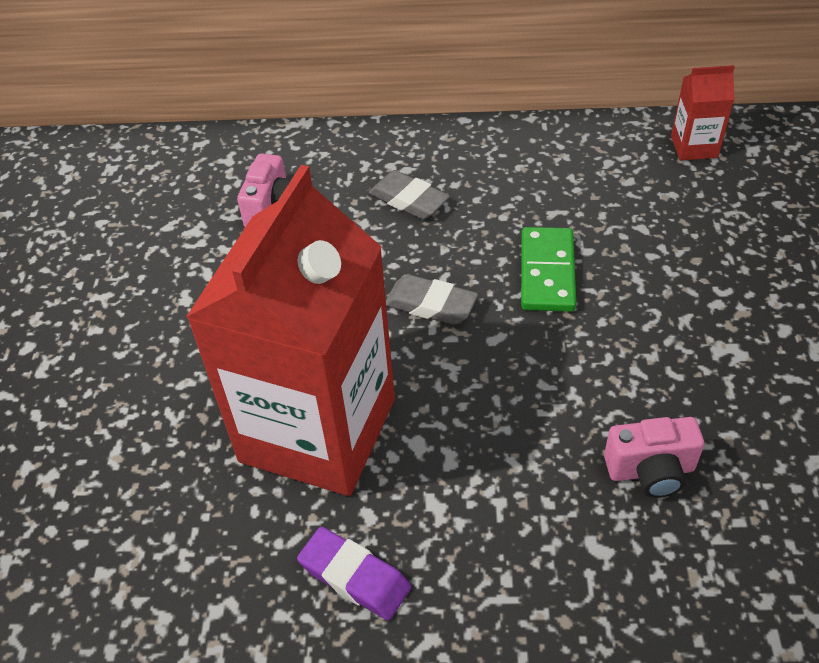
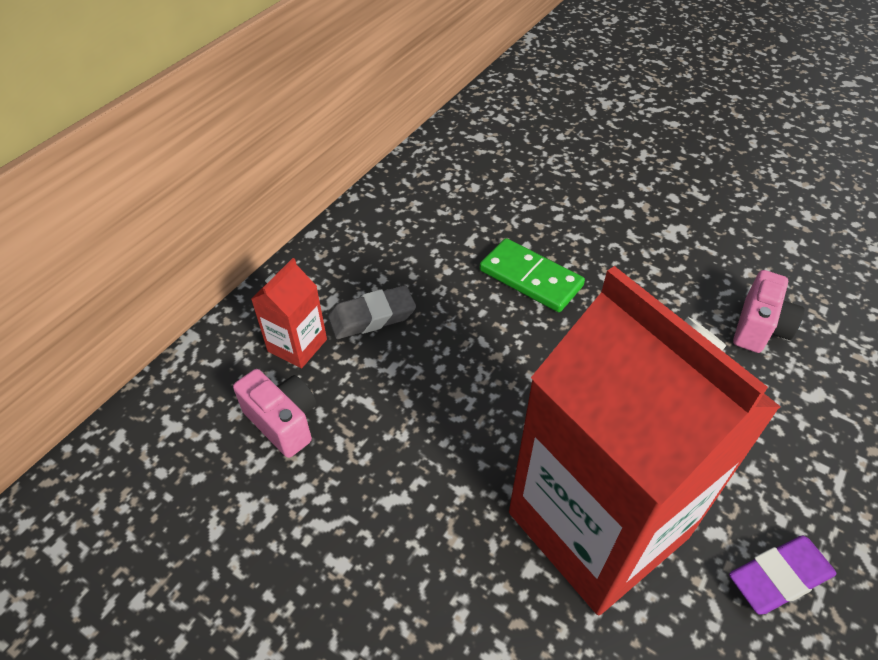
camera: 60 degrees left, 0 degrees up
(431, 305) = (508, 366): grey eraser -> none
(694, 146) = (472, 139): red carton -> red carton (297, 345)

